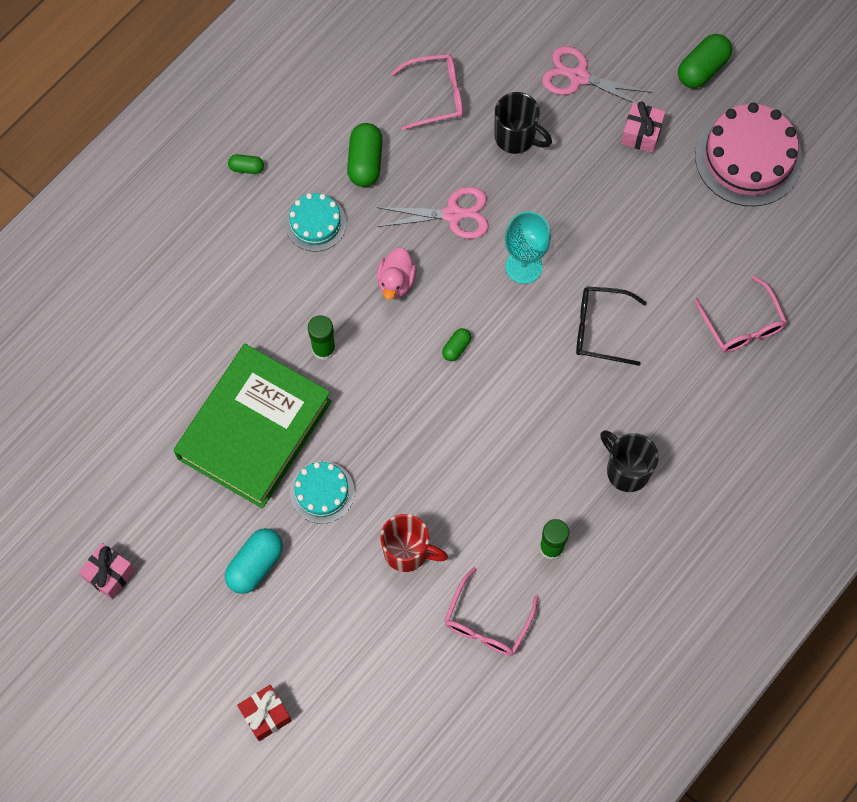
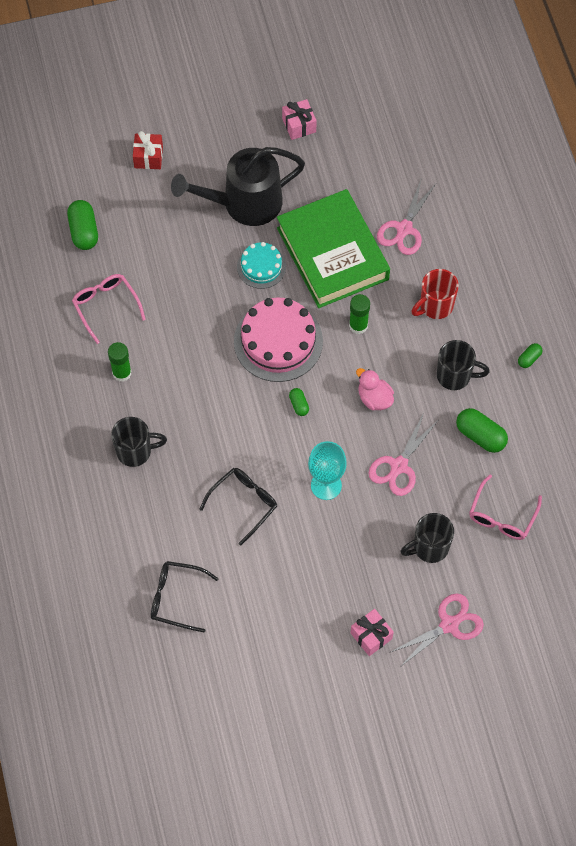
camera: 125 degrees right, 5 degrees down
(173, 377) = (404, 229): none -> pink scissors
(255, 565) = (244, 203): turquoise capsule -> black watering can
(315, 223) = (455, 376): turquoise cake -> black mug
(407, 552) = (185, 290): red mug -> red mug (435, 306)
(702, 69) = (394, 719): green capsule -> green capsule (84, 231)
(742, 325) = (176, 598): pink glasses -> black glasses
(748, 157) = (298, 698): pink cake -> pink cake (278, 341)

